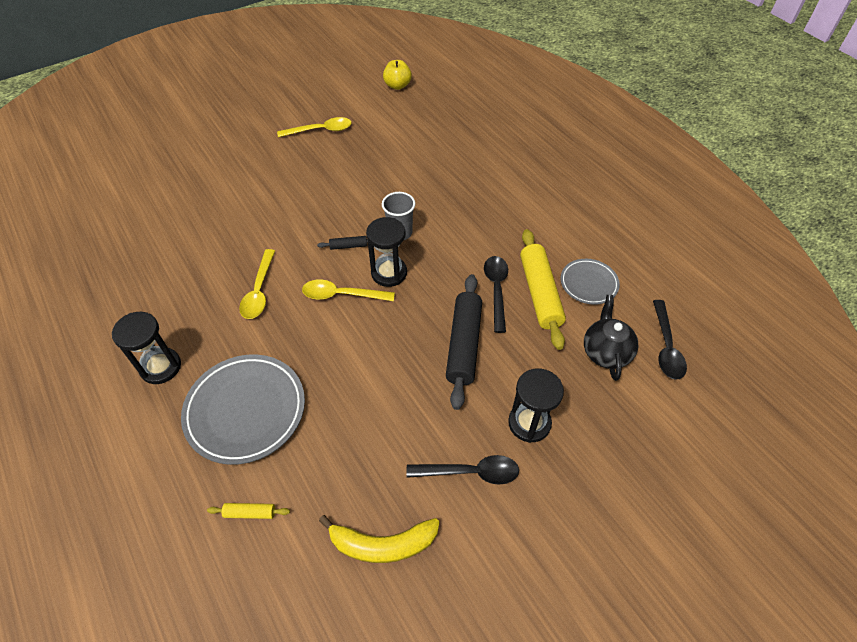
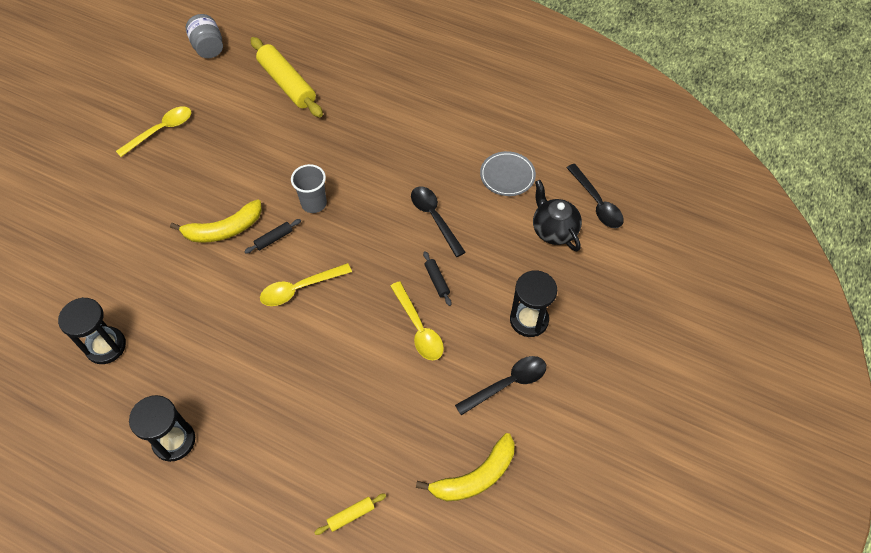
camera: 30 degrees left, 5 degrees up
(246, 410) = (285, 436): grey plate -> none
(259, 291) = (218, 323): yellow spoon -> yellow spoon (418, 328)
(315, 222) = (224, 230): none -> yellow banana
(389, 273) = (329, 247): black hourglass -> black hourglass (106, 346)
(397, 85) = (208, 47): yellow apple -> grey jar
(463, 344) = (437, 281): black rolling pin -> black rolling pin, size x0.44
(539, 293) = (472, 204): yellow rolling pin -> yellow rolling pin (287, 84)

